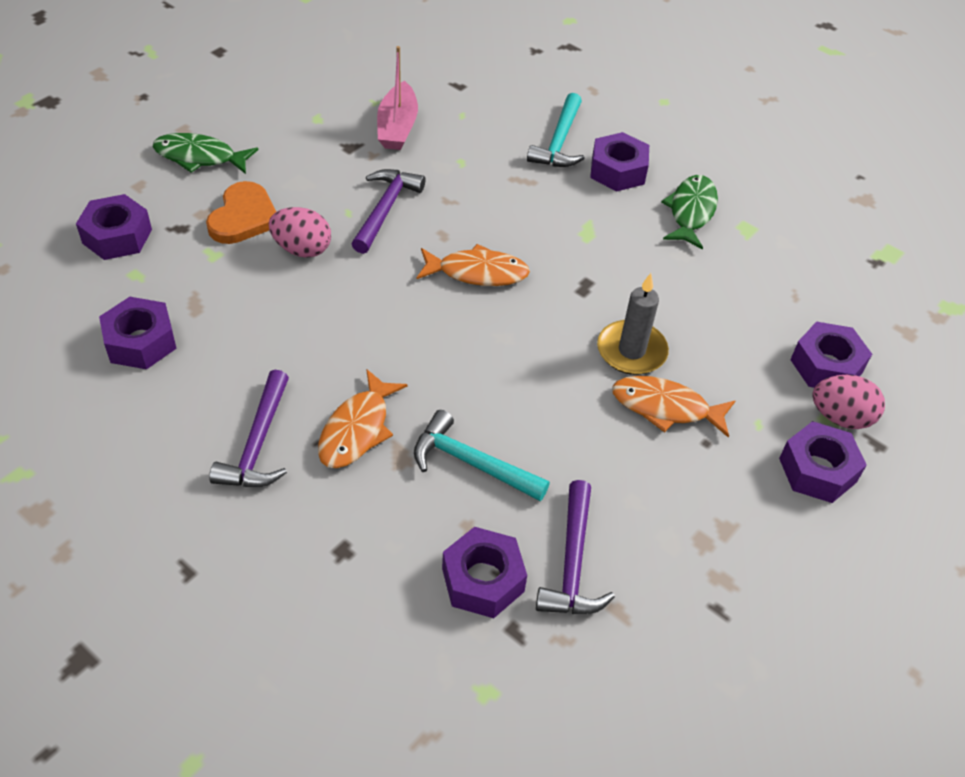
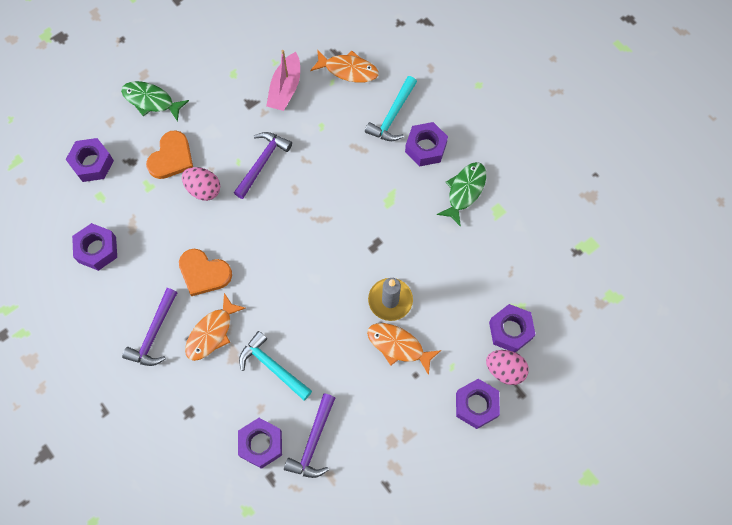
camera: 15 degrees right, 20 degrees up
(326, 352) = (204, 273): none -> orange heart
(477, 272) = (309, 224): orange fish -> orange fish (348, 70)

